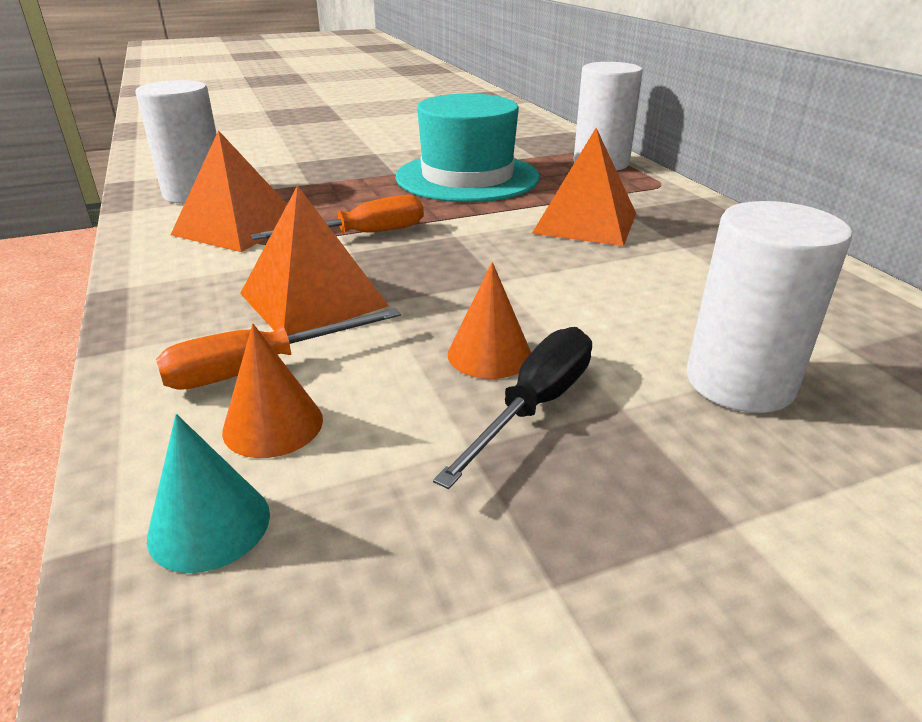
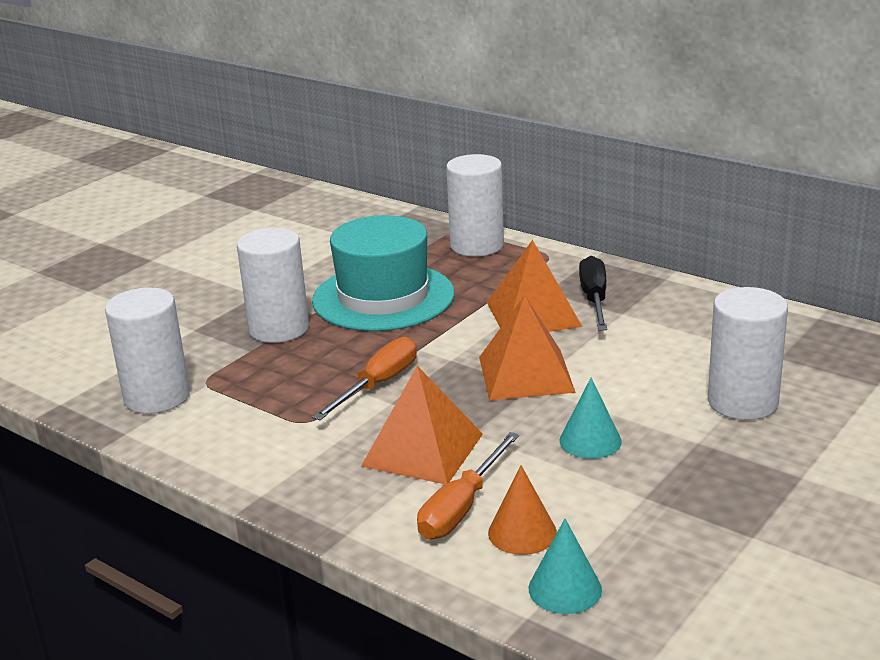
camera: 30 degrees left, 5 degrees down
(237, 227) = (259, 415): orange pyramid -> orange pyramid (525, 374)
(353, 176) = (279, 329): none -> white cylinder
(489, 354) = (590, 441): orange cone -> turquoise cone
(535, 406) = (652, 460): black screwdriver -> black screwdriver (594, 299)

